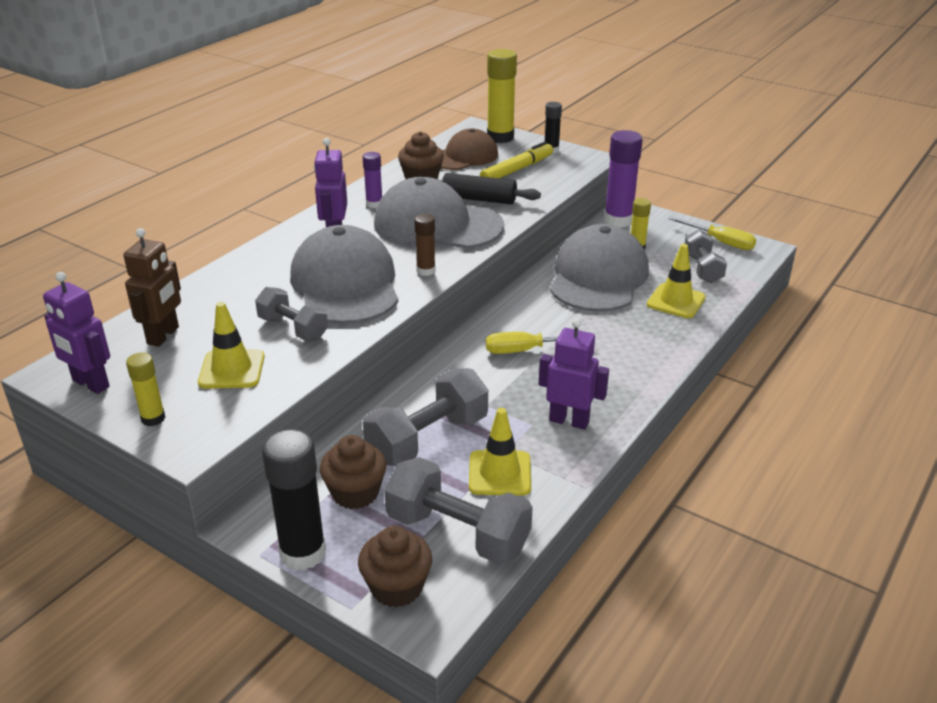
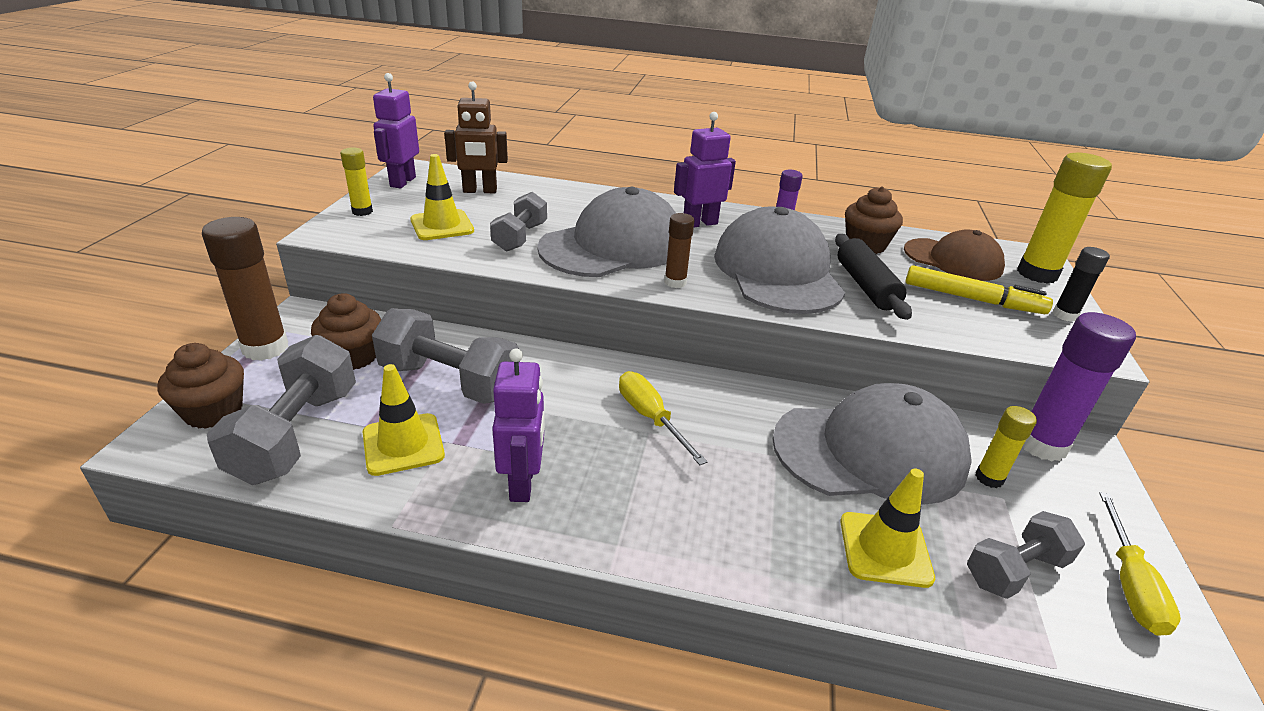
camera: 65 degrees right, 0 degrees up
(303, 553) = (265, 348): black glue stick -> brown glue stick

